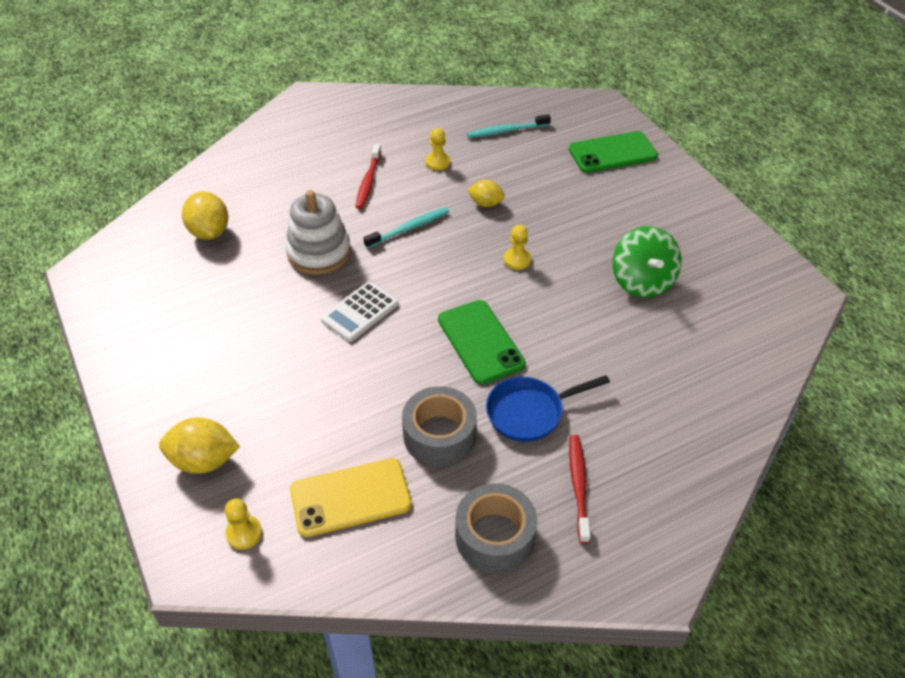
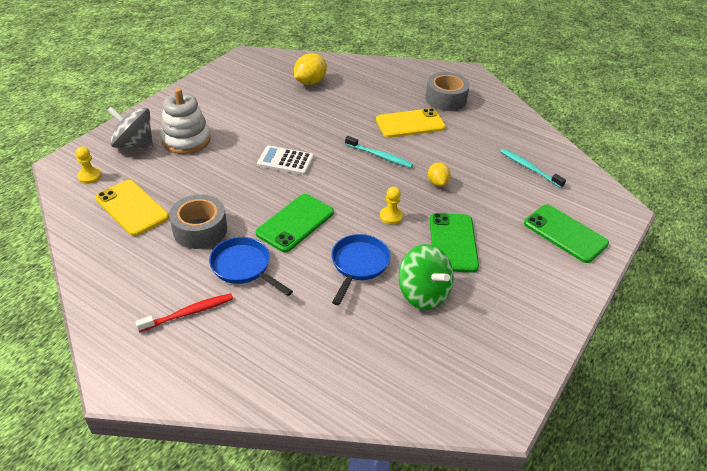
camera: 60 degrees right, 5 degrees down
(204, 461) = (134, 144): yellow lemon -> grey spinning top
(319, 253) = (325, 127): white stacking toy -> white stacking toy (186, 140)
(368, 181) = (410, 124): red toothbrush -> yellow phone
(438, 162) = (459, 147): yellow pawn -> none
(494, 536) = (127, 282): grey tape -> grey tape (445, 99)
(577, 314) = (358, 265): none -> blue pan
(583, 231) = (453, 242): none -> green phone
(642, 281) = (423, 293): green spinning top -> green spinning top turned 90 degrees counterclockwise

